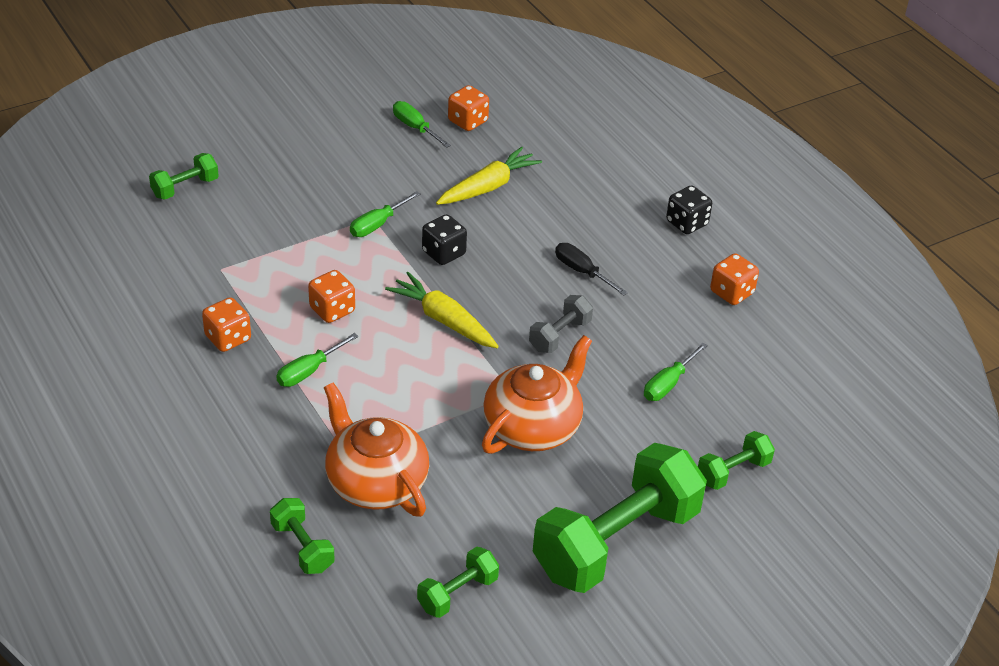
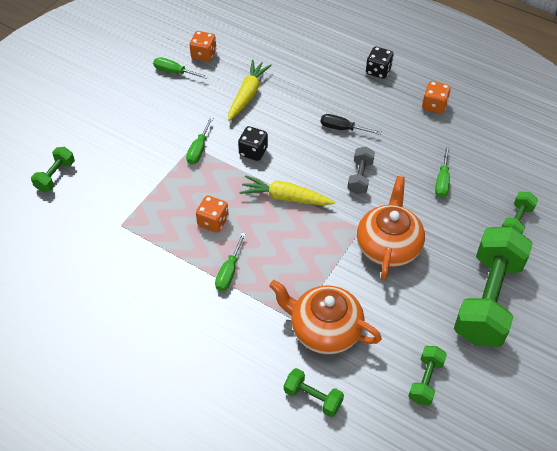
camera: 25 degrees left, 10 degrees up
(228, 338) = (161, 272): orange dice -> none

